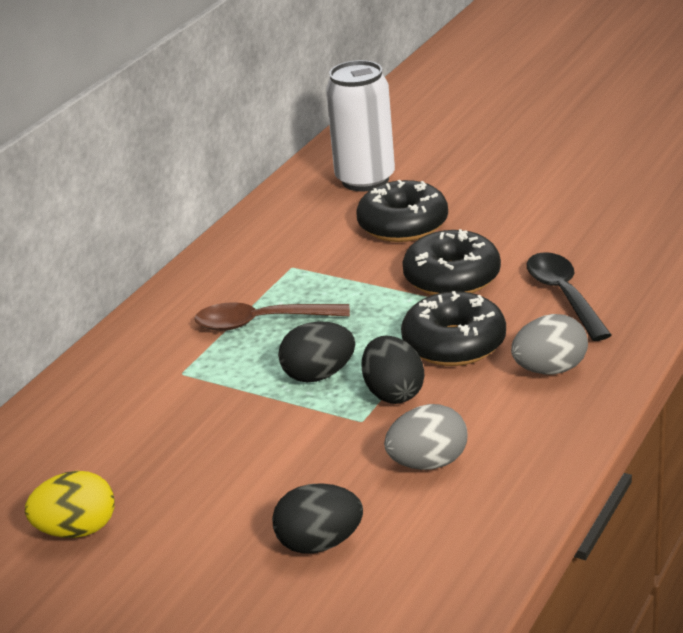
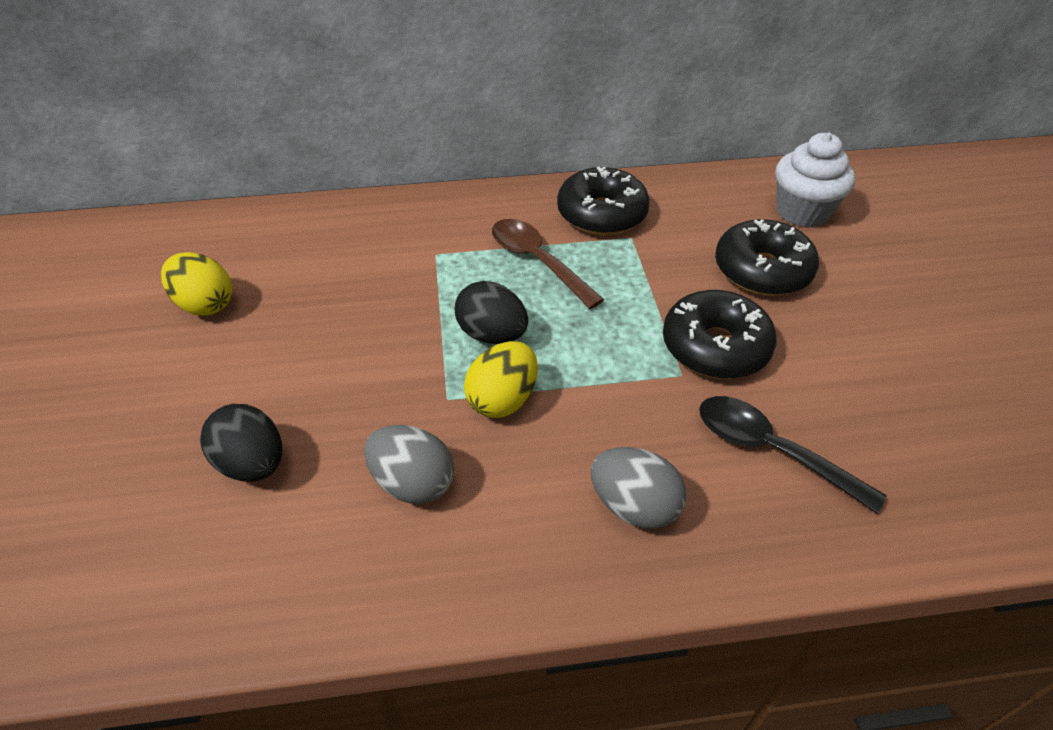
camera: 50 degrees right, 15 degrees up
(365, 180) = (802, 212): white can -> white cupcake
(393, 393) = (503, 399): black egg -> yellow egg
(454, 344) = (613, 404): black donut -> black donut (601, 214)
(564, 295) = (771, 450): black spoon -> black spoon turned 90 degrees counterclockwise

